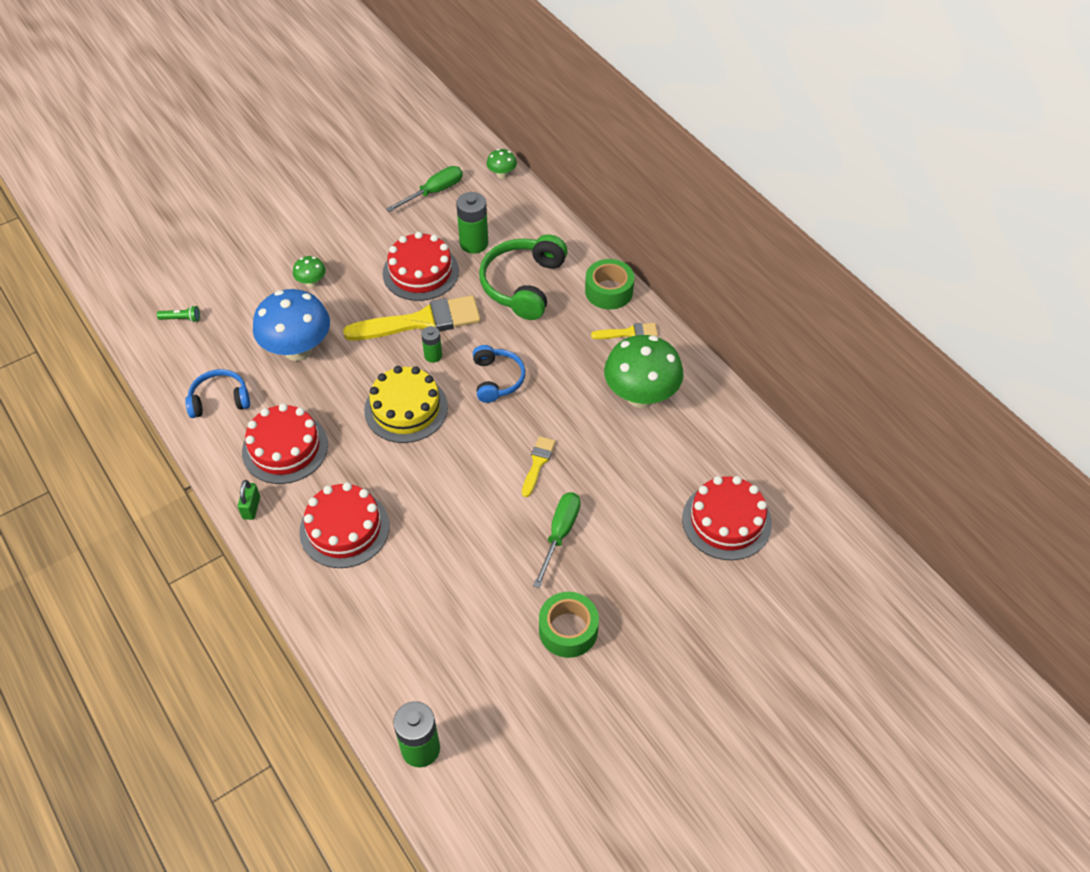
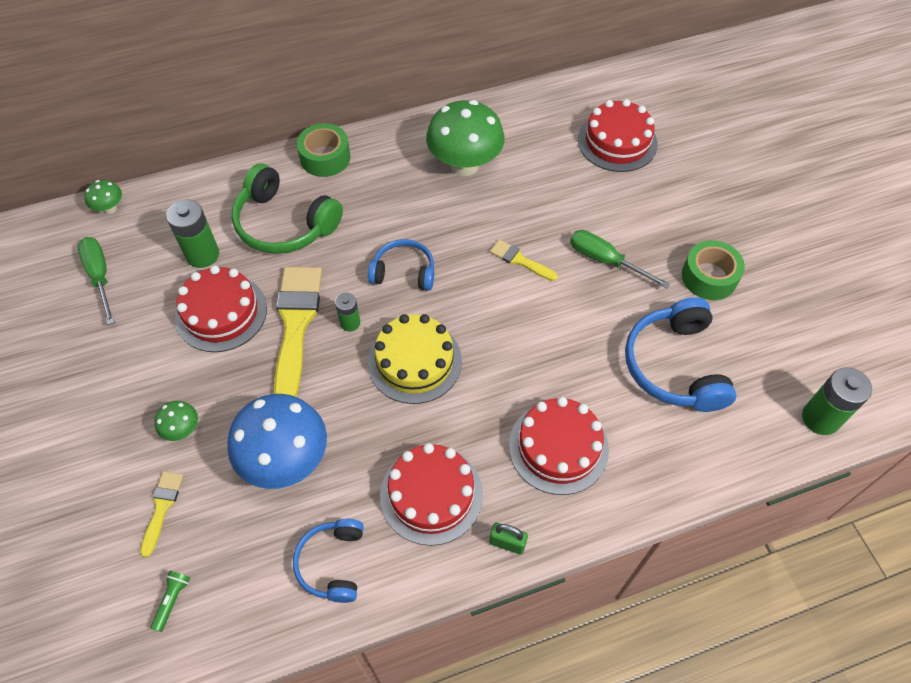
camera: 75 degrees left, 5 degrees up
(451, 610) = (674, 365): none -> blue headphones
(628, 333) = (385, 156): yellow brush -> yellow brush (162, 508)

